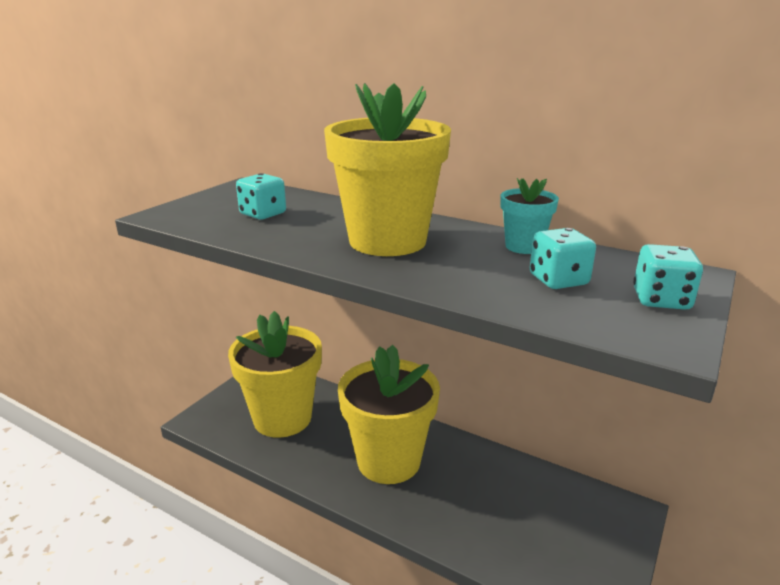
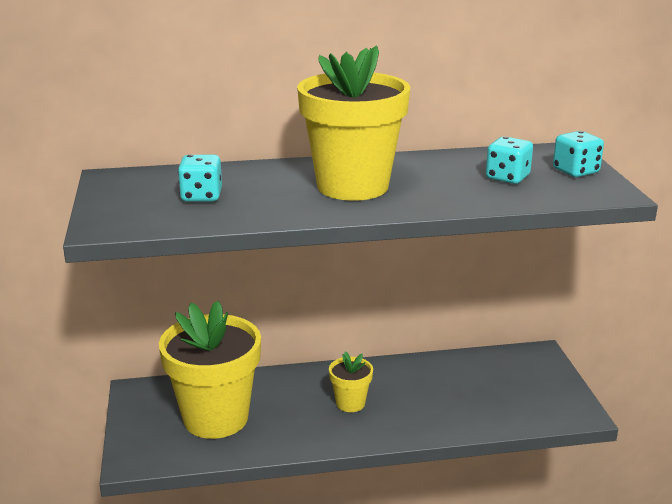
camera: 40 degrees left, 0 degrees up
(388, 461) = (350, 403): yellow flower pot -> yellow flower pot, size x0.46
(523, 246) = (448, 161): turquoise flower pot -> none

